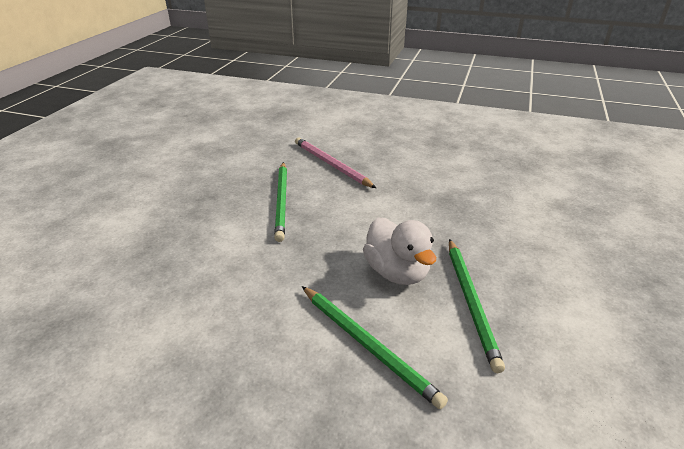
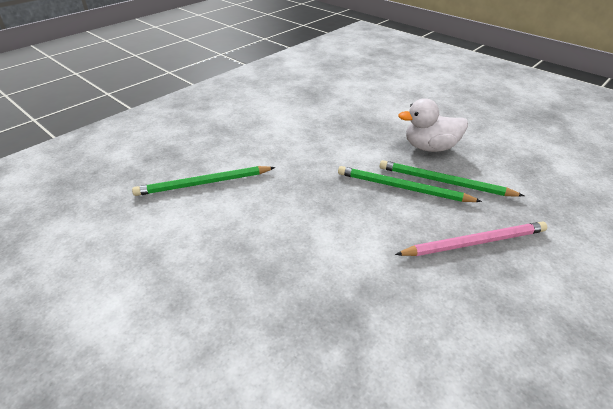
camera: 115 degrees right, 5 degrees up
(397, 272) = (256, 222): white duck -> white duck (430, 147)
(471, 302) = (188, 249): green pencil -> green pencil (444, 182)

